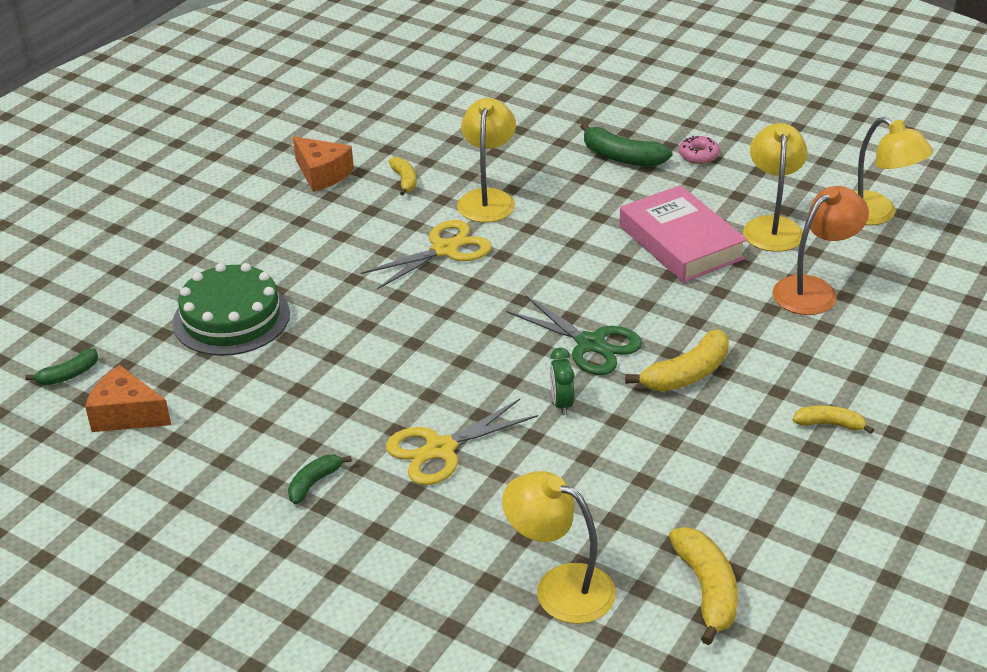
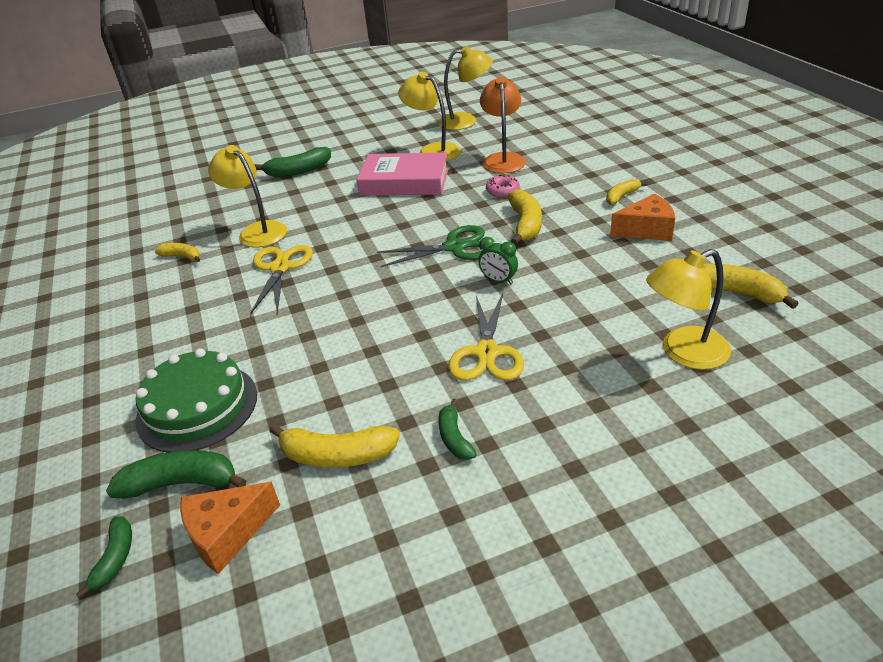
camera: 50 degrees left, 0 degrees up
(152, 361) = (181, 483): none -> green banana
(241, 426) = (337, 455): none -> yellow banana
(322, 174) = (110, 290): orange cheese -> orange cheese (646, 230)
(698, 155) = (338, 148): pink donut -> pink donut (502, 191)

